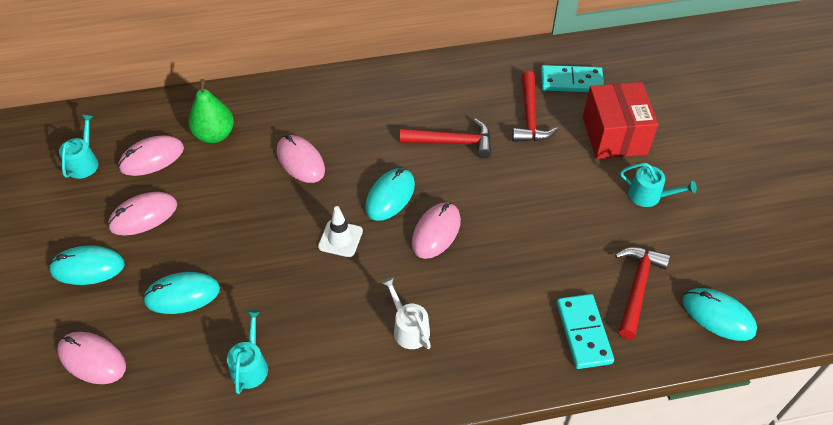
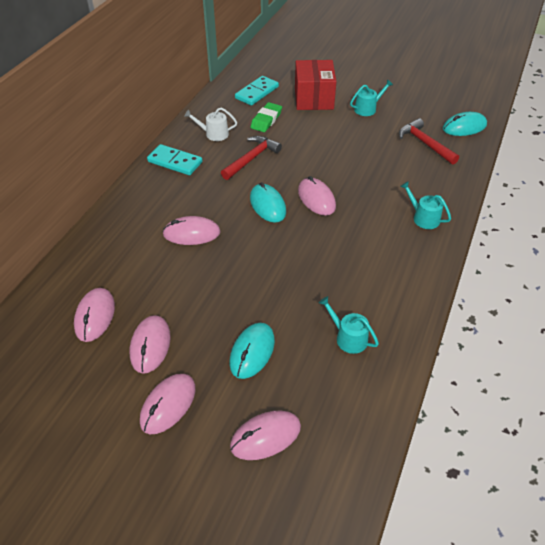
camera: 55 degrees left, 5 degrees down
(84, 162) = (48, 364): turquoise watering can -> turquoise watering can (423, 218)
(88, 267) = (168, 404): turquoise mouse -> pink mouse
(215, 135) = (114, 268): green pear -> none
(340, 239) = (280, 244): white traffic cone -> none
(409, 328) = (380, 245): white watering can -> white watering can (214, 134)
(530, 117) = (266, 120): red hammer -> green eraser
(584, 332) = (439, 176): turquoise domino -> turquoise domino (175, 162)
(614, 135) = (314, 98): red box -> red box turned 60 degrees clockwise

